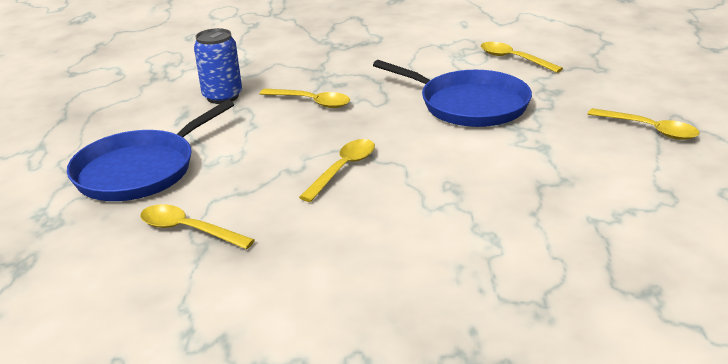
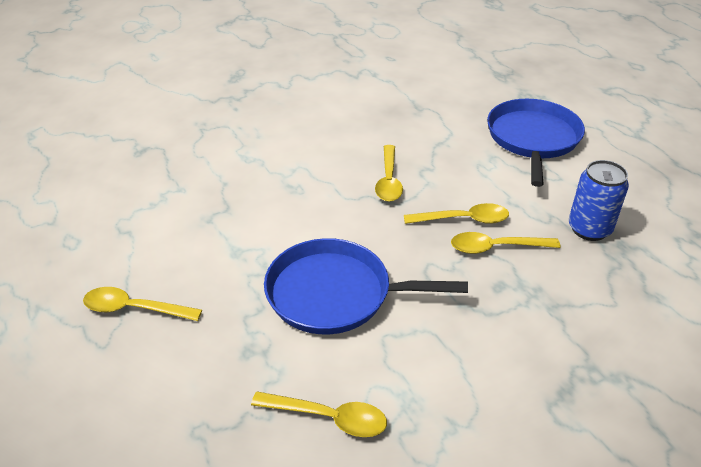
camera: 150 degrees right, 10 degrees up
(188, 230) = (439, 113): yellow spoon -> yellow spoon (463, 219)

